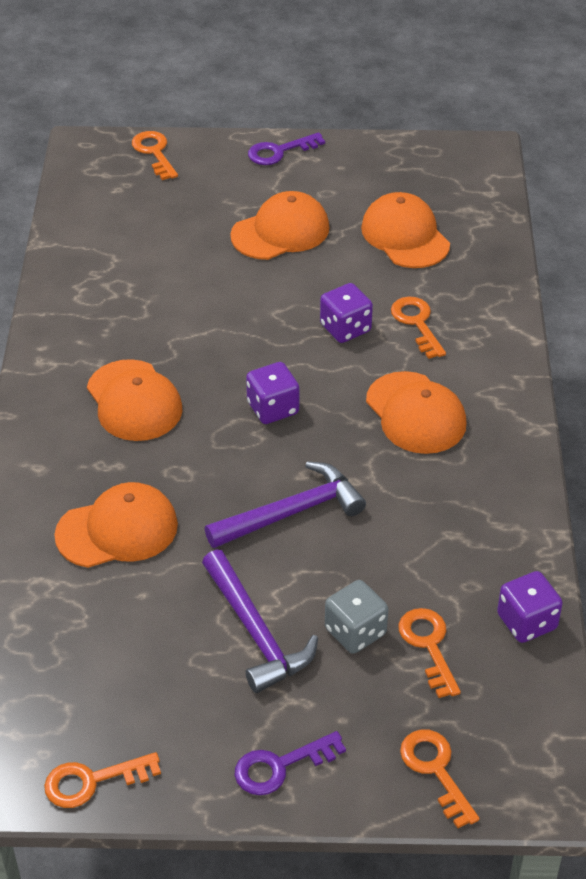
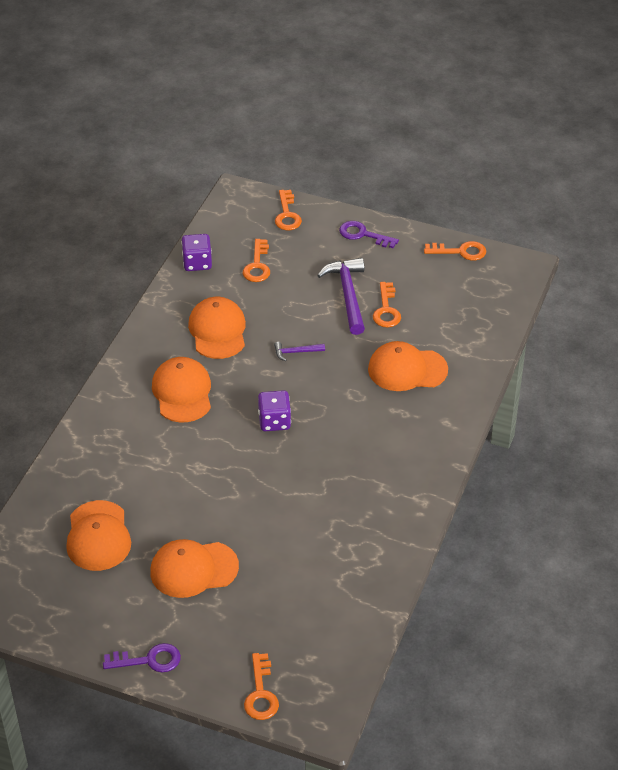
camera: 160 degrees left, 0 degrees up
(134, 401) = (366, 452): orange cap -> orange cap (217, 331)
(280, 766) = (363, 235): purple key -> purple key turned 150 degrees counterclockwise
(291, 512) = (296, 352): purple hammer -> purple hammer, size x0.49
(345, 328) = (192, 467): purple dice -> none
(355, 631) = (293, 281): grey dice -> none
(417, 323) = (139, 457): orange key -> orange key (386, 310)

